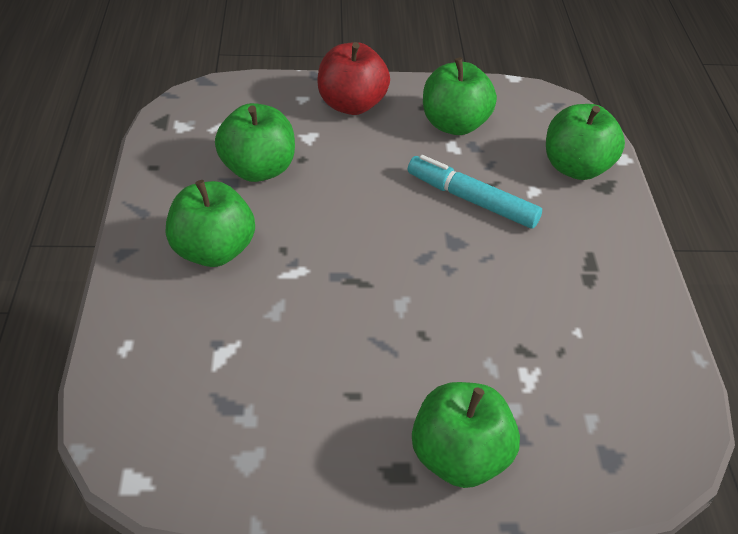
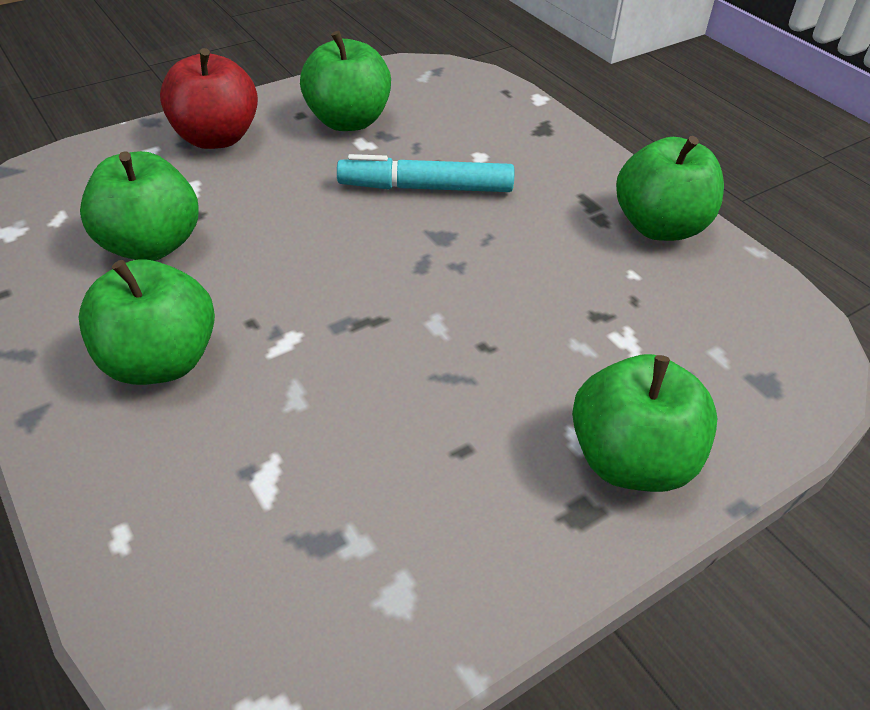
camera: 30 degrees left, 0 degrees up
(576, 167) = (502, 121): green apple -> green apple (659, 226)

